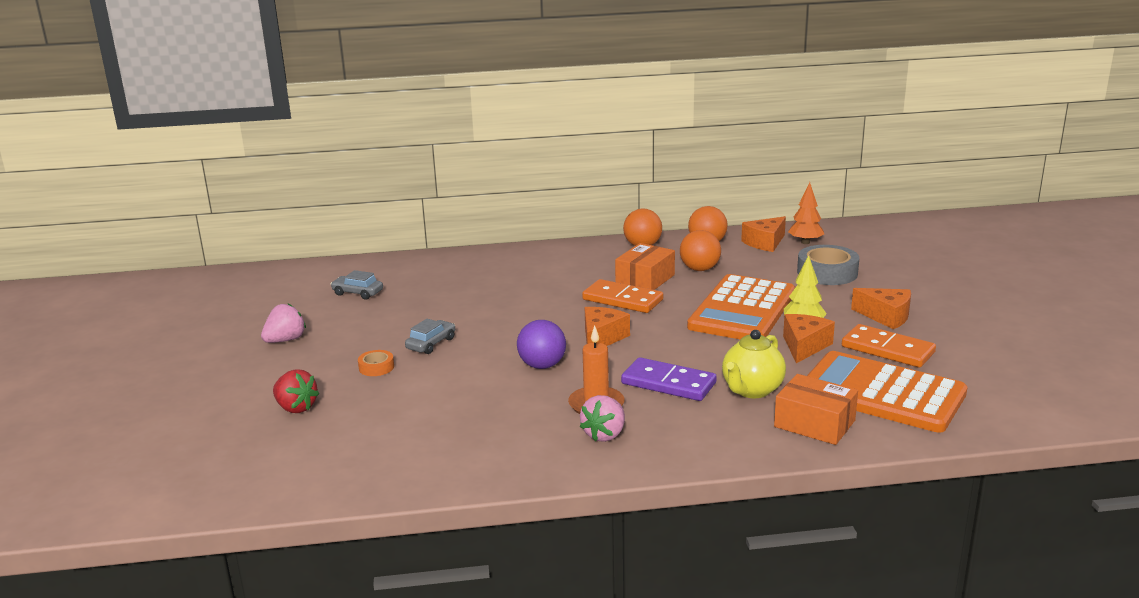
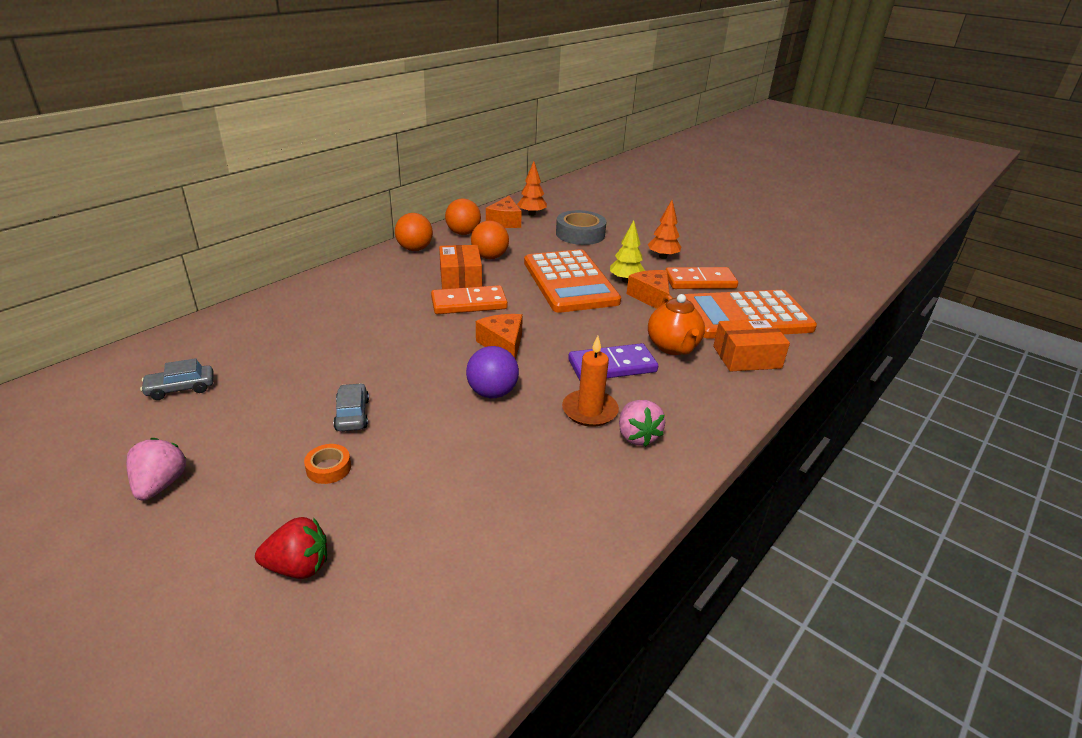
camera: 45 degrees left, 10 degrees up
(751, 390) = (673, 347): yellow teapot -> orange teapot
(886, 316) = (663, 257): orange cheese -> orange tree

